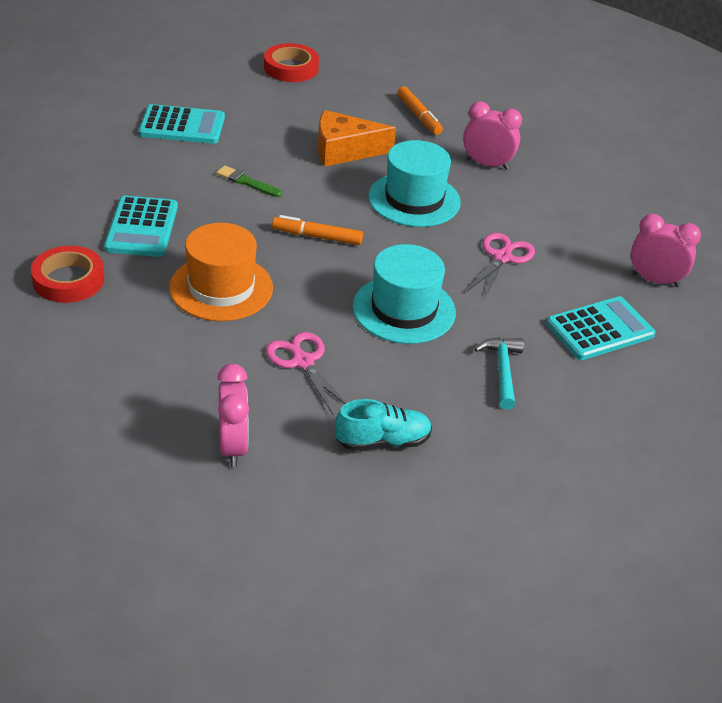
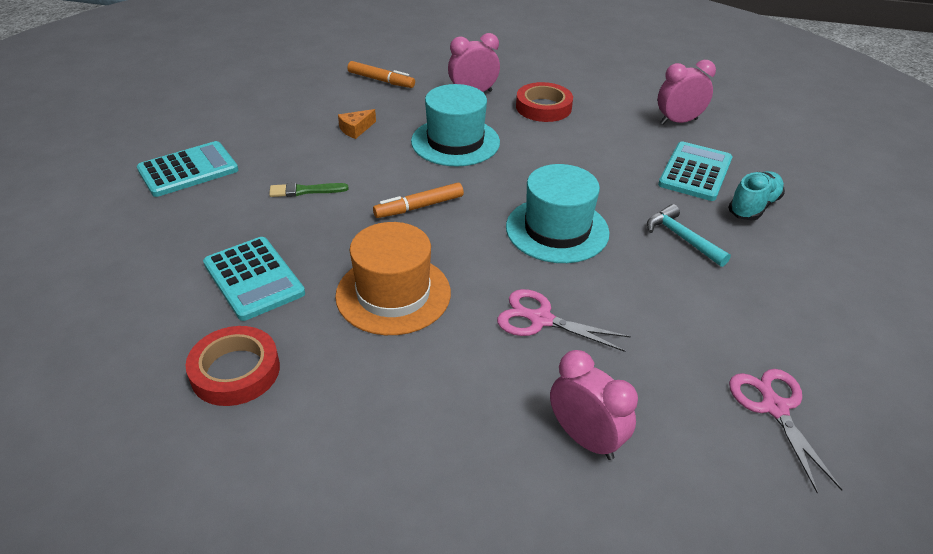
camera: 35 degrees left, 0 degrees up
(291, 68) = (234, 85): red tape -> red tape (543, 107)
(344, 150) = (356, 129): orange cheese -> orange cheese, size x0.50
(382, 441) = (684, 349): turquoise shoe -> turquoise shoe (753, 207)
(502, 257) = (570, 154): pink scissors -> pink scissors (774, 407)

